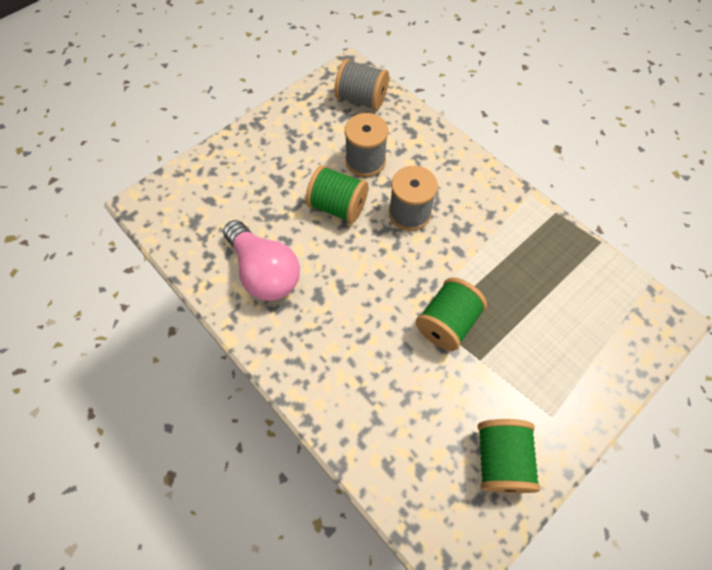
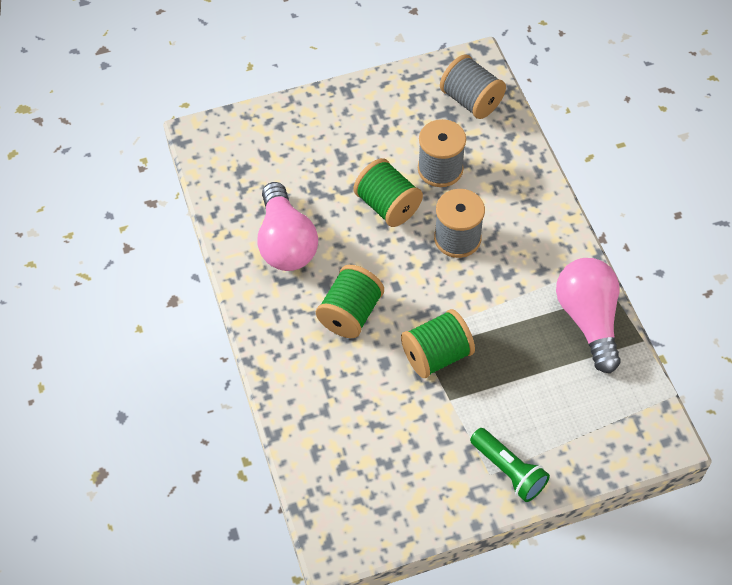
camera: 25 degrees right, 5 degrees down
(500, 460) = (419, 488): green spool -> green spool (350, 314)
(550, 241) = (588, 319): none -> pink light bulb
(566, 406) = (508, 470): none -> green flashlight

